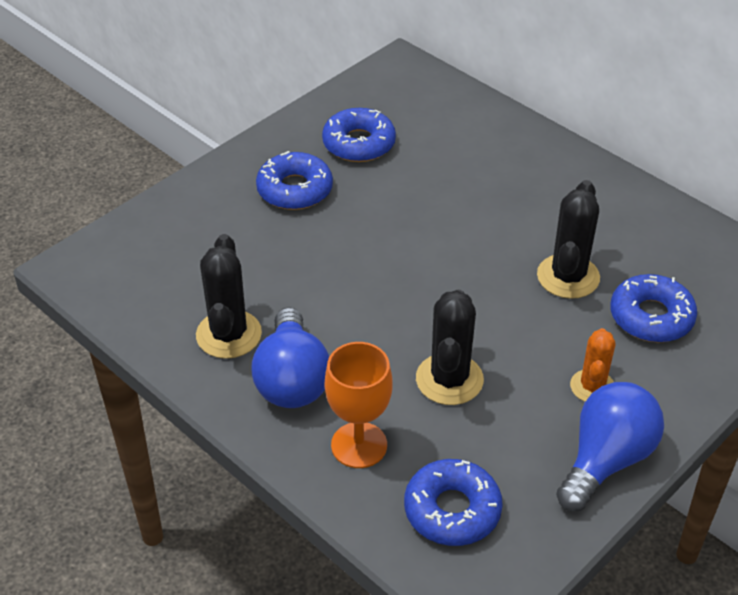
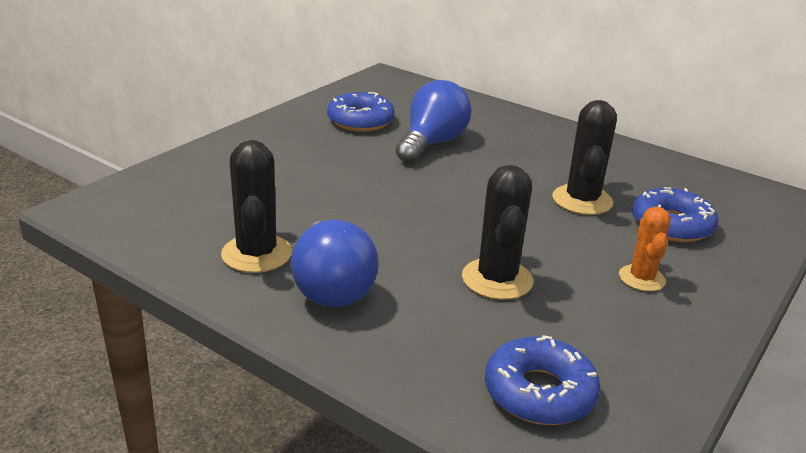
camera: 10 degrees left, 15 degrees down
(295, 190) = (307, 150): blue donut -> none
(359, 445) = (417, 339): orange goblet -> none
(606, 460) = (684, 337): blue light bulb -> blue light bulb (432, 143)

